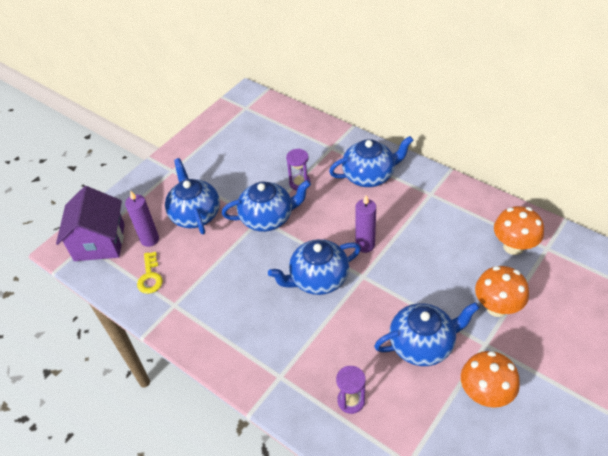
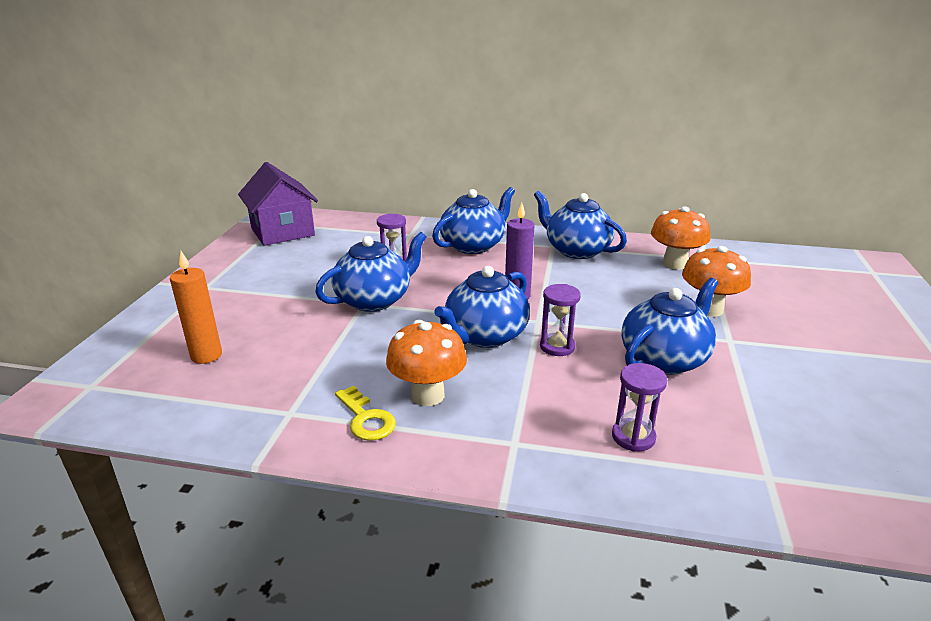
camera: 30 degrees left, 20 degrees down
(99, 242) = (117, 377): purple house -> purple house (282, 232)
(150, 239) = (206, 355): purple candle -> orange candle
(150, 276) = (229, 393): yellow key -> yellow key (366, 418)
(195, 214) = (266, 317): blue teapot -> blue teapot (576, 250)
(358, 306) = (557, 346): none -> purple hourglass
(485, 394) = (777, 381): orange mushroom -> orange mushroom (427, 395)

